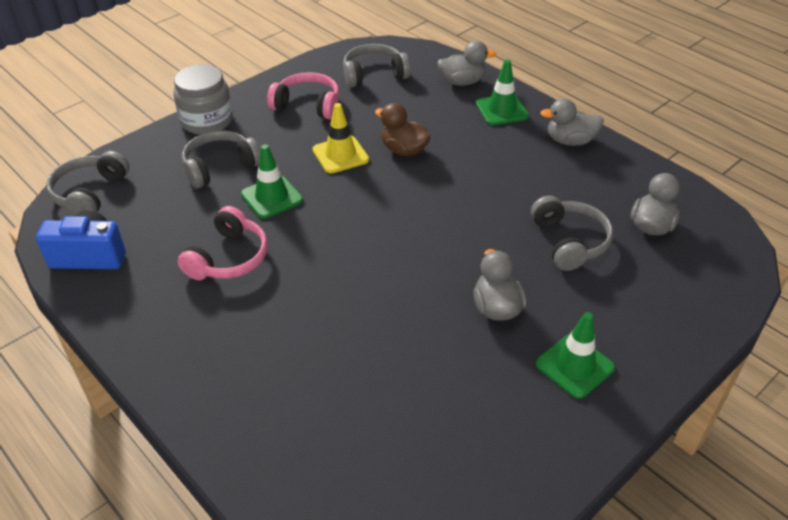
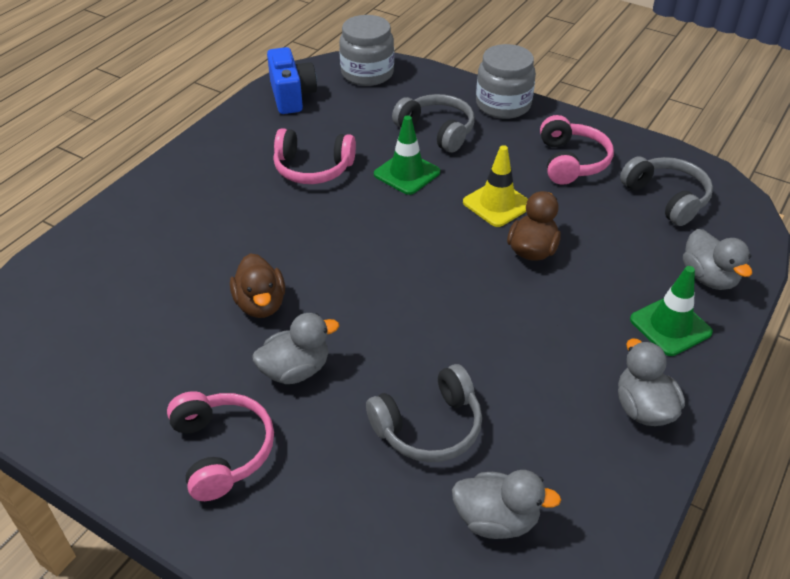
camera: 75 degrees right, 0 degrees up
(90, 193) = (367, 73): grey headphones -> grey jar
(410, 321) = (261, 304): none -> brown duck
(574, 366) = (222, 451): green traffic cone -> pink headphones

